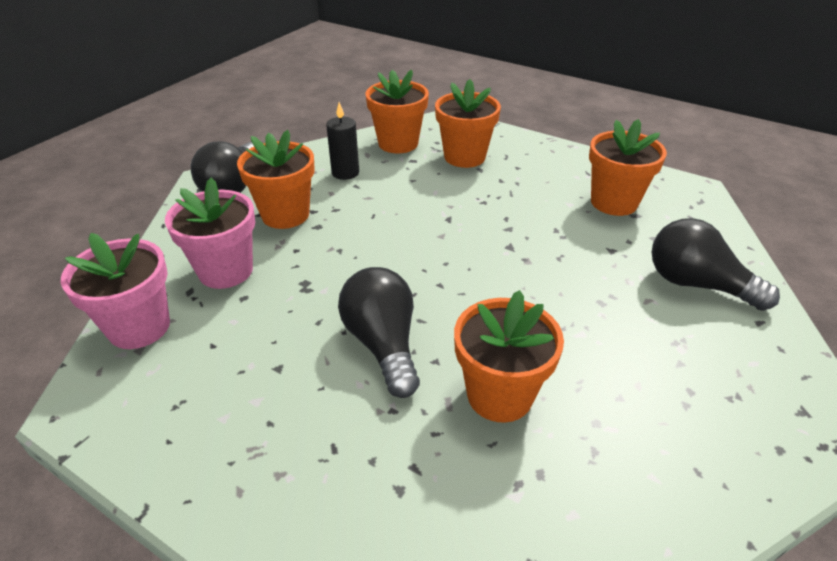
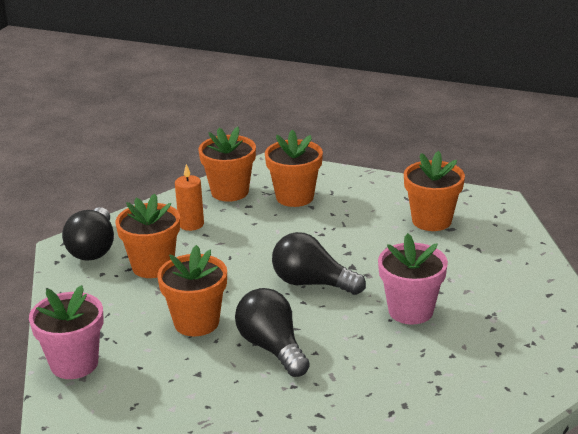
camera: 10 degrees left, 10 degrees down
(226, 271) = (123, 316): pink flower pot -> pink flower pot (410, 311)
(345, 173) = (191, 224): black candle -> orange candle
(499, 395) = (367, 366): orange flower pot -> orange flower pot (196, 322)
(696, 284) = (502, 275): black light bulb -> black light bulb (312, 283)

